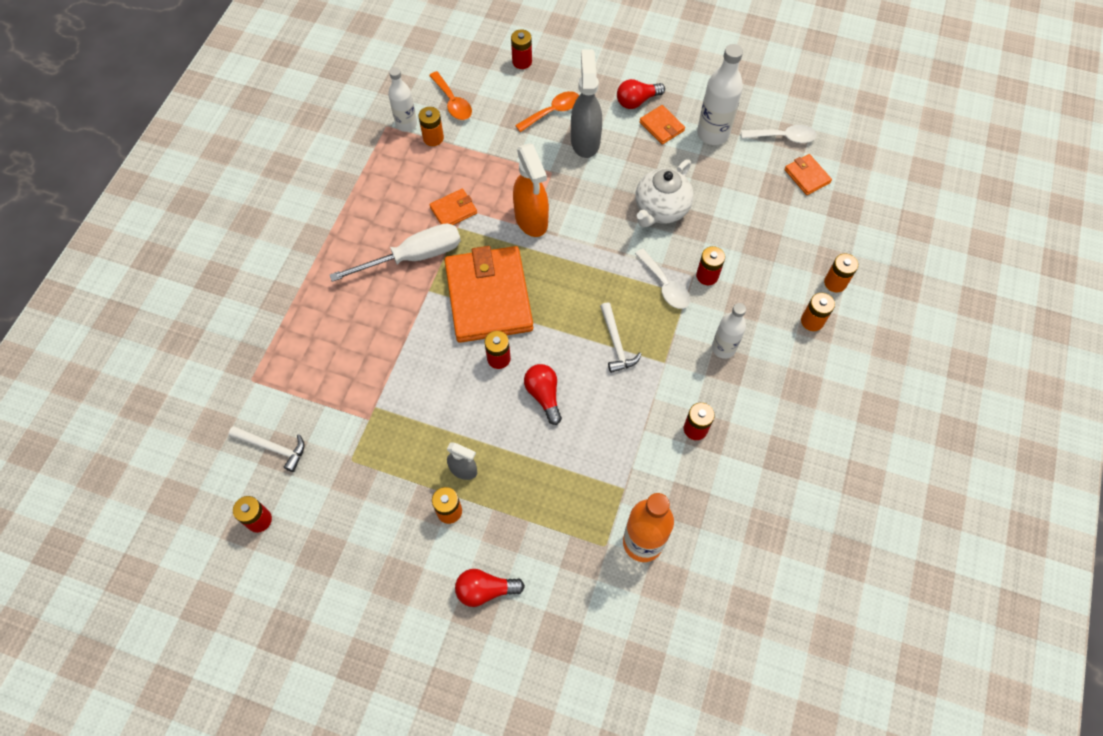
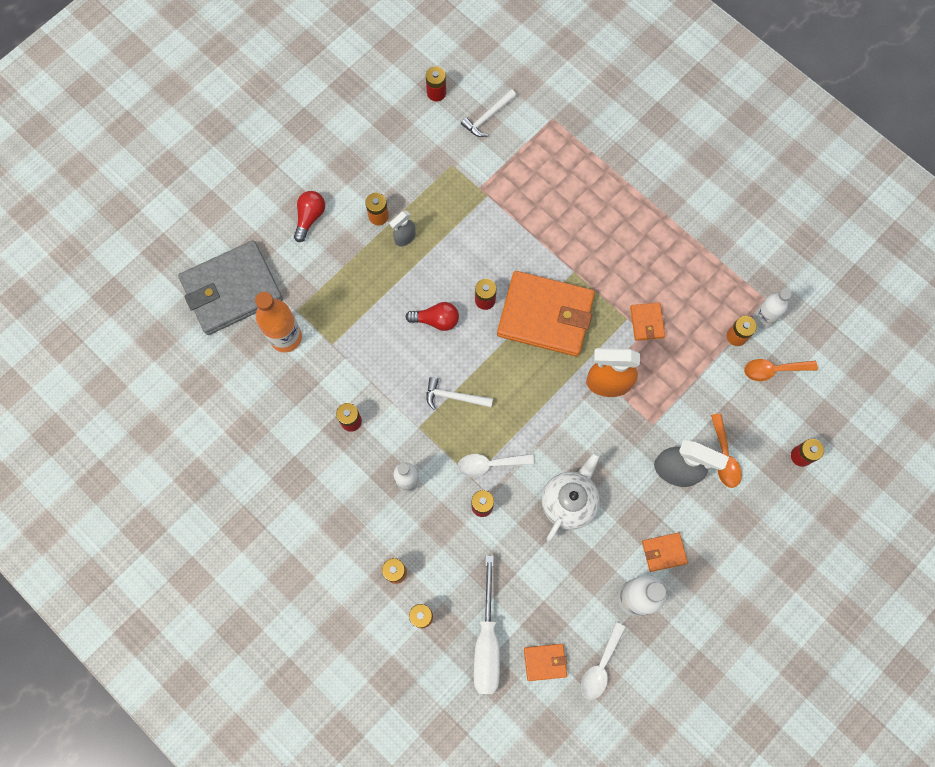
camera: 115 degrees right, 10 degrees up
(413, 257) = (612, 272): white screwdriver -> white screwdriver (487, 641)
(619, 636) = (232, 290): none -> grey wallet
(637, 101) = (705, 544): red light bulb -> none
(661, 209) = (569, 501): white teapot -> white teapot turned 60 degrees clockwise

